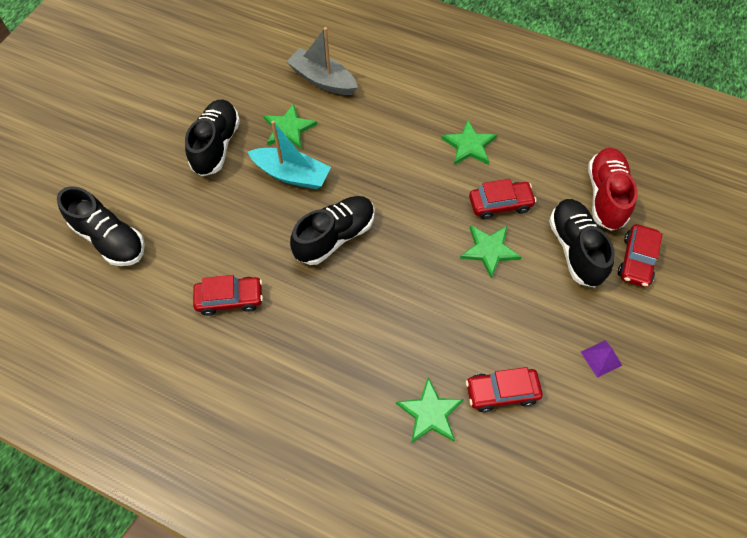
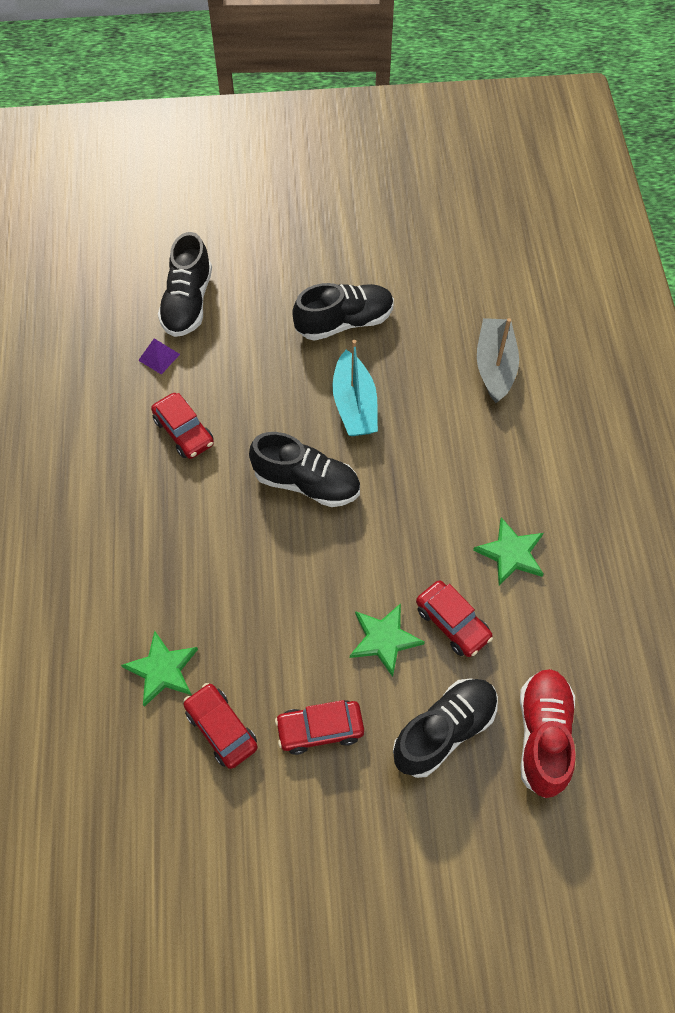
camera: 60 degrees right, 0 degrees up
(289, 128) = (409, 371): green star -> none
(601, 358) = (318, 818): purple pyramid -> purple pyramid (159, 357)
(605, 196) = (543, 736): red shoe -> red shoe turned 60 degrees counterclockwise
(636, 260) = (473, 808): red car -> red car (320, 729)

